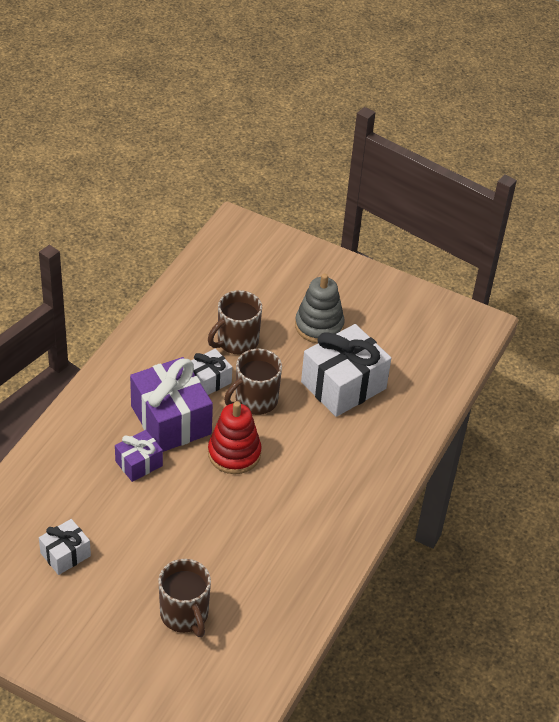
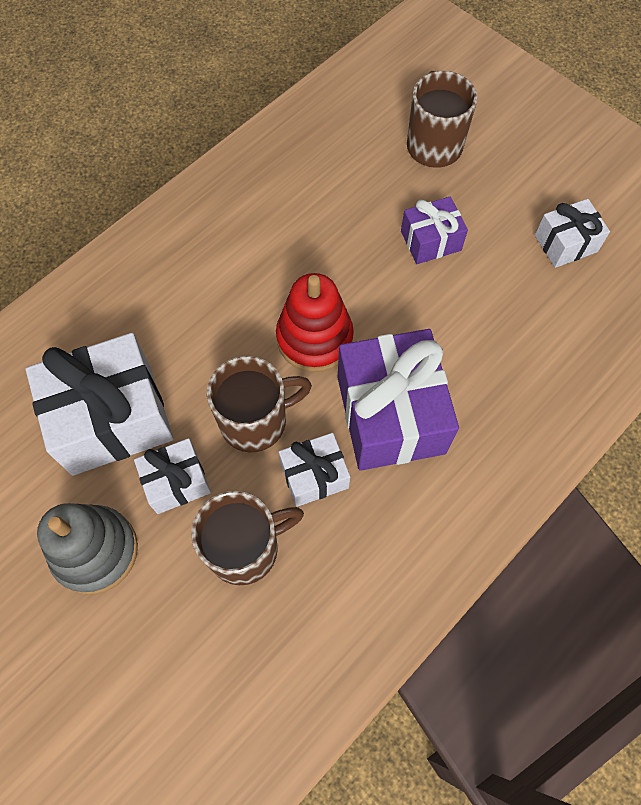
camera: 160 degrees left, 20 degrees up
(139, 463) = (451, 351): purple gift -> purple gift (430, 241)
(289, 363) = (176, 482): none -> white gift

